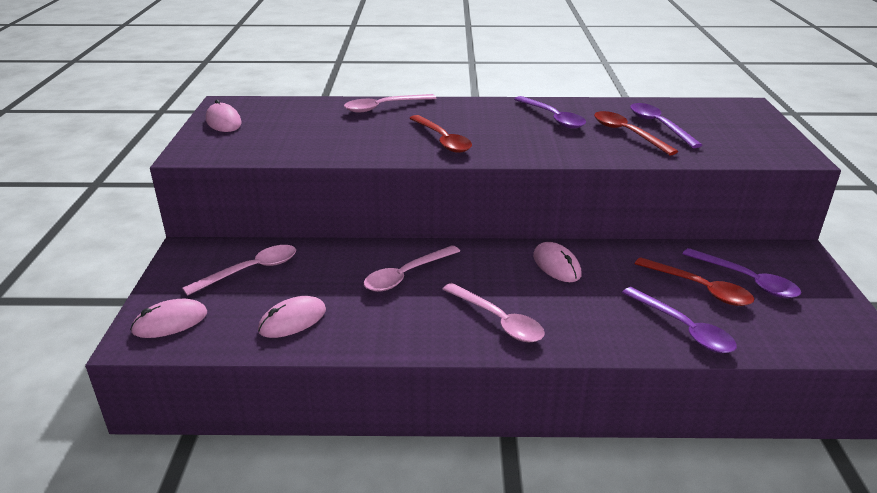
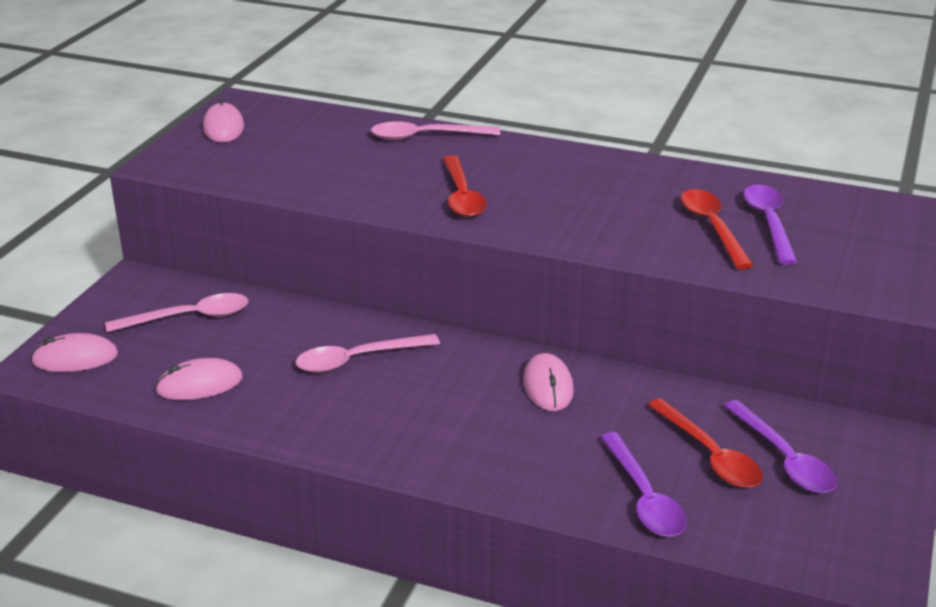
camera: 20 degrees right, 0 degrees up
(498, 320) = (425, 436): pink spoon -> none
(553, 118) = (632, 188): purple spoon -> none

